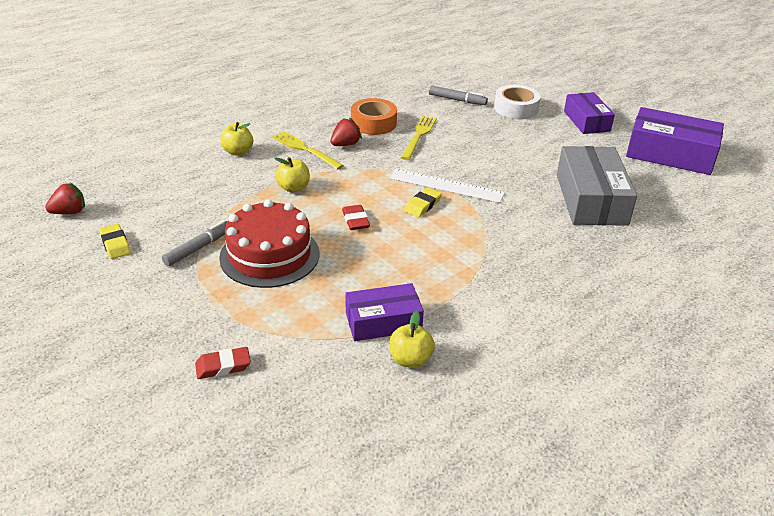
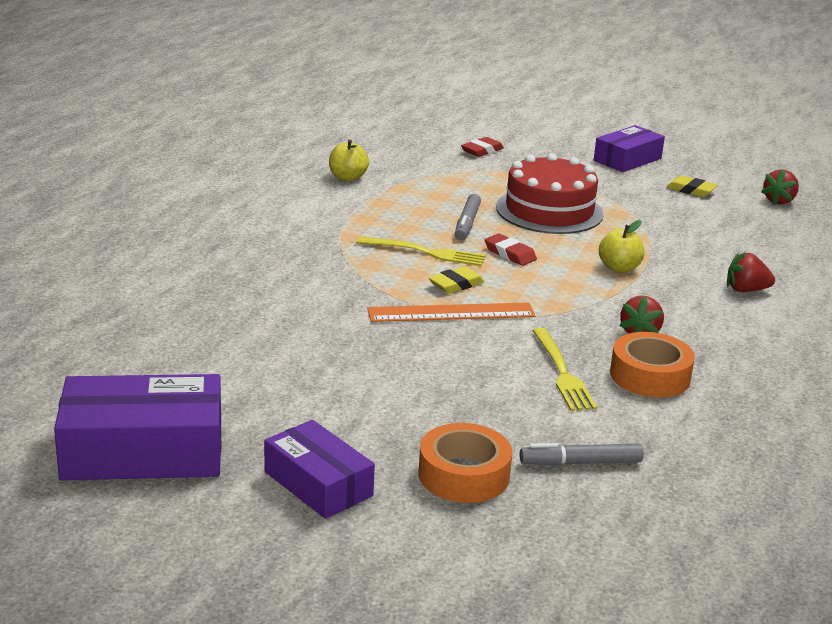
camera: 150 degrees right, 10 degrees down
(198, 248) = (619, 202): grey marker -> grey marker (467, 223)
(238, 152) = (746, 290): yellow apple -> red strawberry
(305, 149) = (677, 313): yellow fork -> yellow fork (426, 252)
(383, 321) = (392, 192): purple box -> purple box (627, 159)
(422, 205) = (456, 284): yellow eraser -> yellow eraser turned 45 degrees clockwise
(446, 186) = (451, 313): white ruler -> orange ruler
(516, 108) = (463, 475): white tape -> orange tape
(591, 199) = (251, 341): grey box -> none

